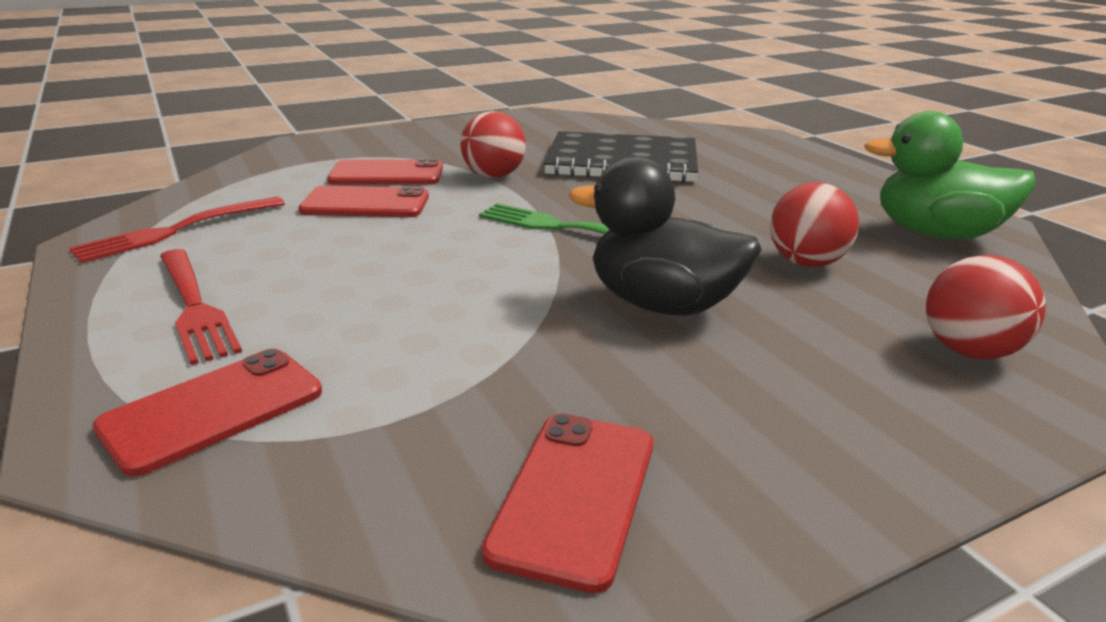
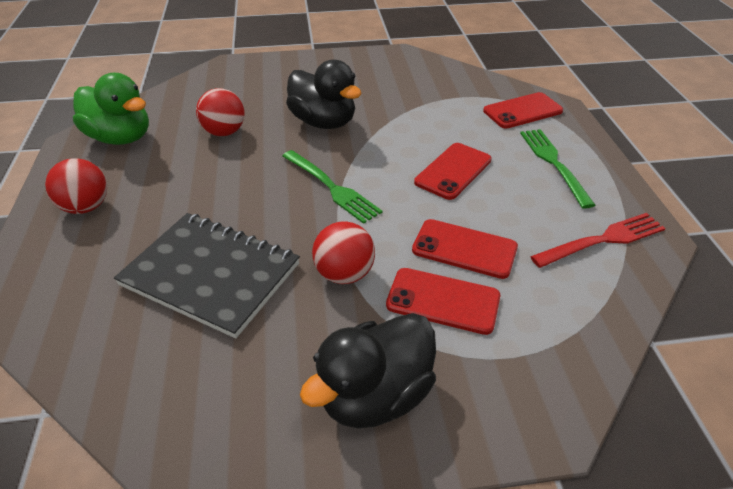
camera: 160 degrees left, 15 degrees up
(194, 306) = (554, 163): red fork -> green fork
(433, 138) = (375, 395): none -> black duck
(575, 496) = (406, 70): red phone -> red phone (453, 171)
(969, 351) = (228, 82): red ball -> red ball (86, 207)

